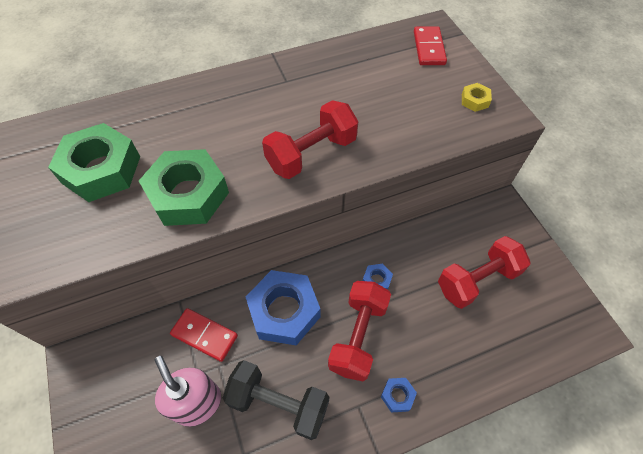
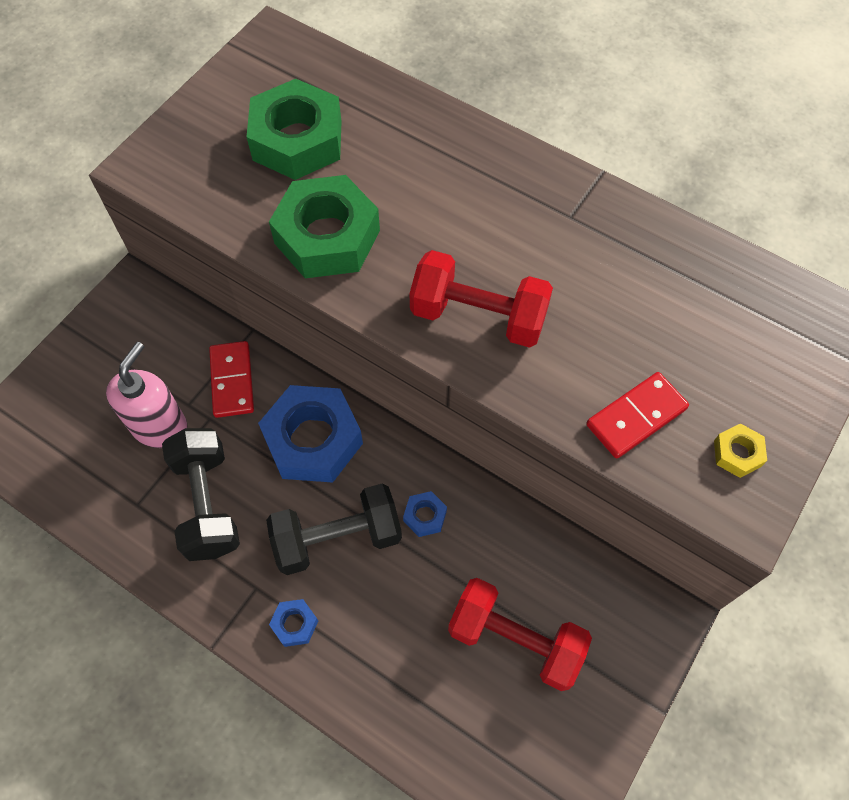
camera: 55 degrees right, 5 degrees up
(358, 336) = (337, 538): red dumbbell -> black dumbbell
(428, 48) = (790, 341): red domino -> red domino (636, 416)

